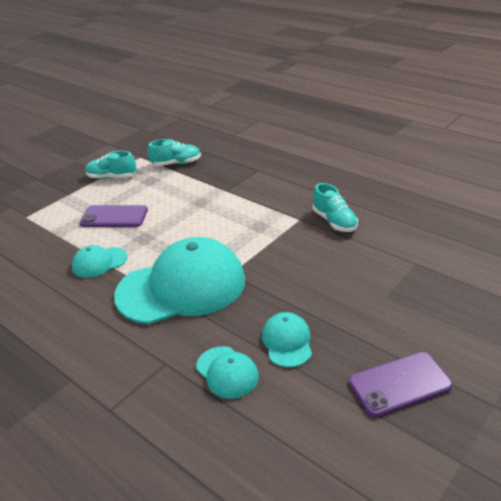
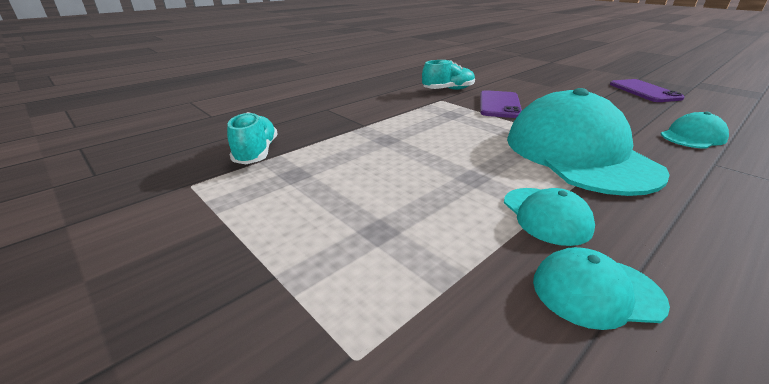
camera: 85 degrees left, 5 degrees down
(112, 177) = (245, 214): turquoise shoe -> none
(114, 217) = (404, 206): purple phone -> purple phone (499, 105)
(287, 341) = (629, 115): turquoise cap -> turquoise cap (596, 291)

